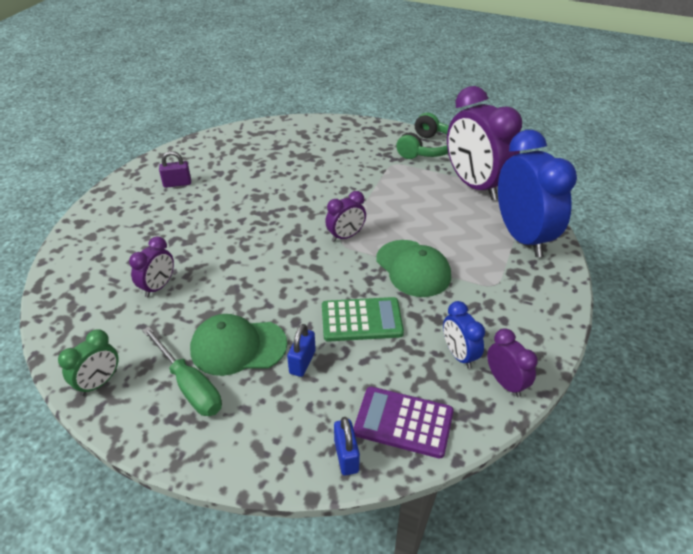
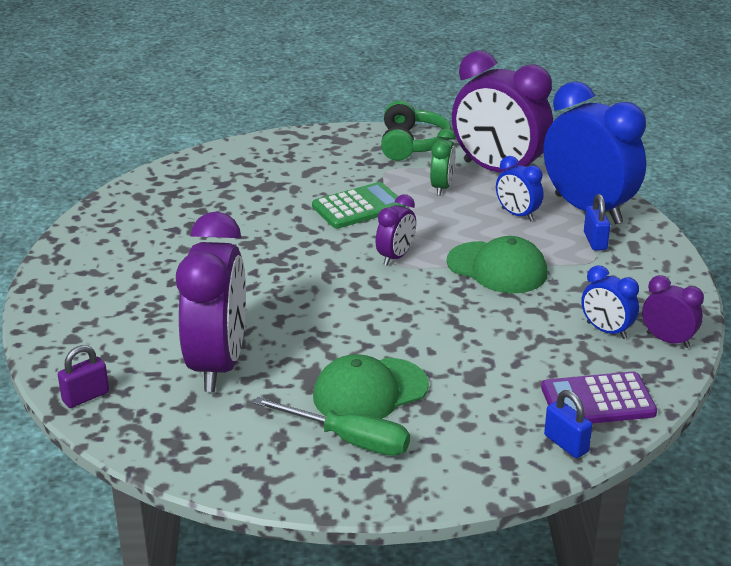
camera: 25 degrees left, 10 degrees down
(99, 383) = (242, 469): green clock -> green clock (442, 187)
(158, 287) = (218, 364): purple clock -> purple clock, size x2.13
(177, 183) = (130, 254): purple padlock -> purple padlock (85, 397)
(302, 362) = (453, 383): blue padlock -> blue padlock (595, 241)
(361, 320) = (482, 329): green calculator -> green calculator (358, 207)
(462, 226) = (517, 214): none -> blue clock

